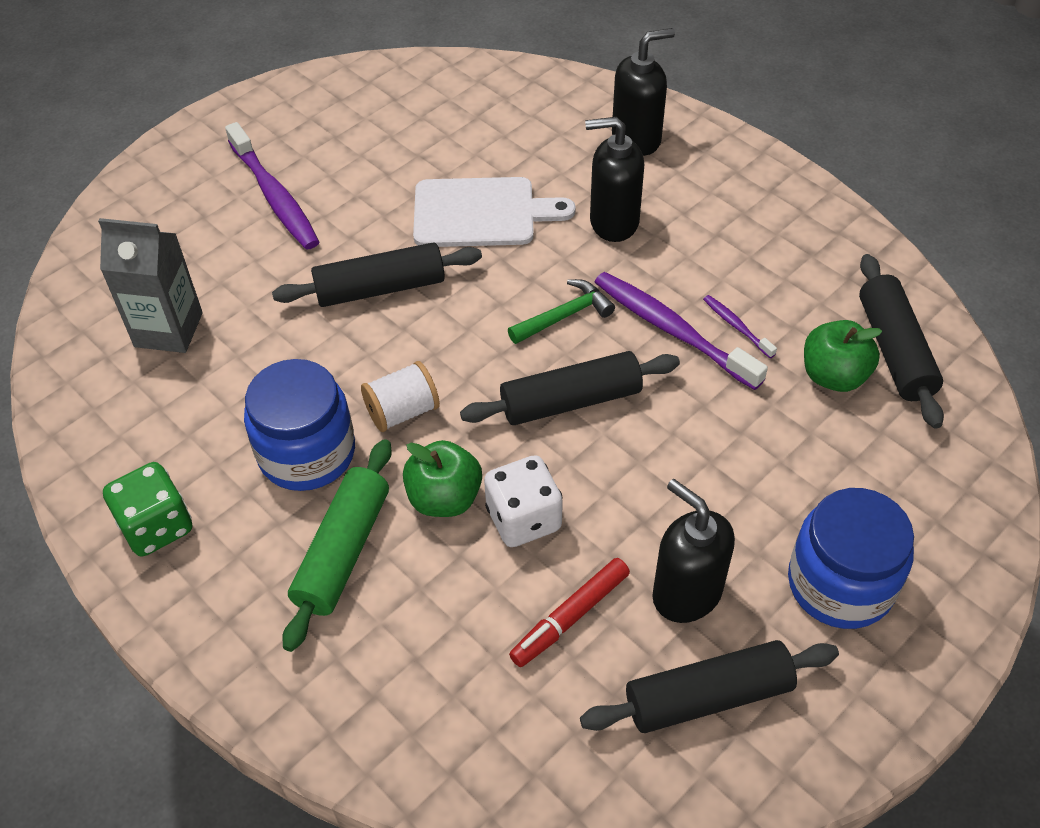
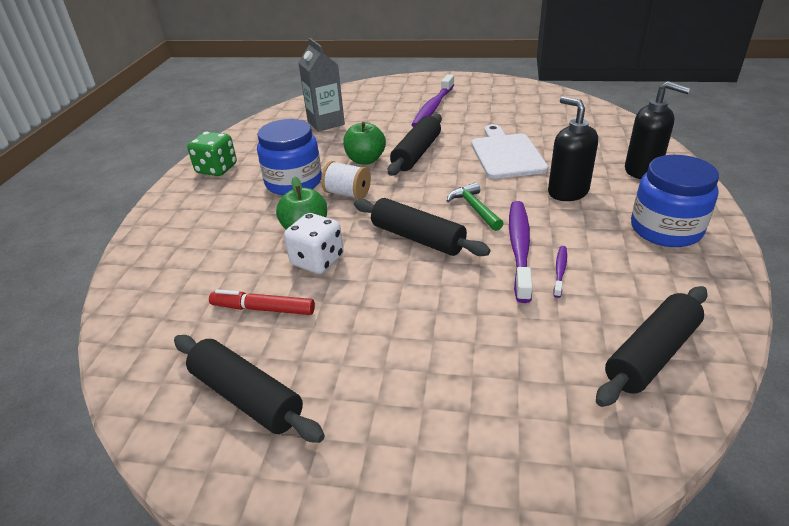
camera: 55 degrees right, 15 degrees down
(343, 551) = (244, 218): green rolling pin -> none
(380, 288) = (416, 153): black rolling pin -> black rolling pin turned 75 degrees clockwise
(481, 213) = (506, 154): white cutting board -> white cutting board turned 150 degrees counterclockwise
(564, 316) = (475, 208): green hammer -> green hammer turned 135 degrees counterclockwise
(686, 593) = (321, 348): black soap dispenser -> none
(833, 376) = (581, 333): green apple -> green apple (365, 160)
(840, 584) = (398, 424): blue jar -> blue jar (665, 229)

